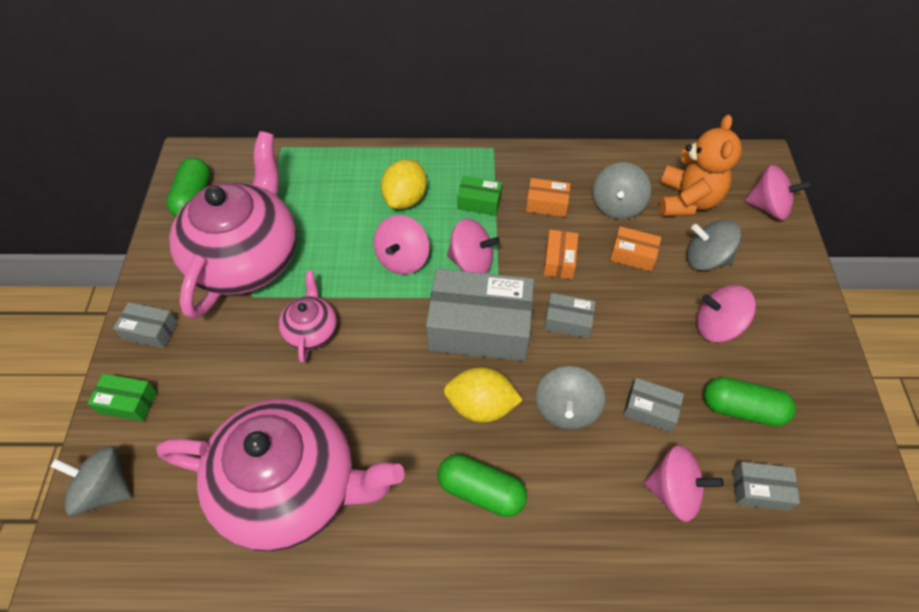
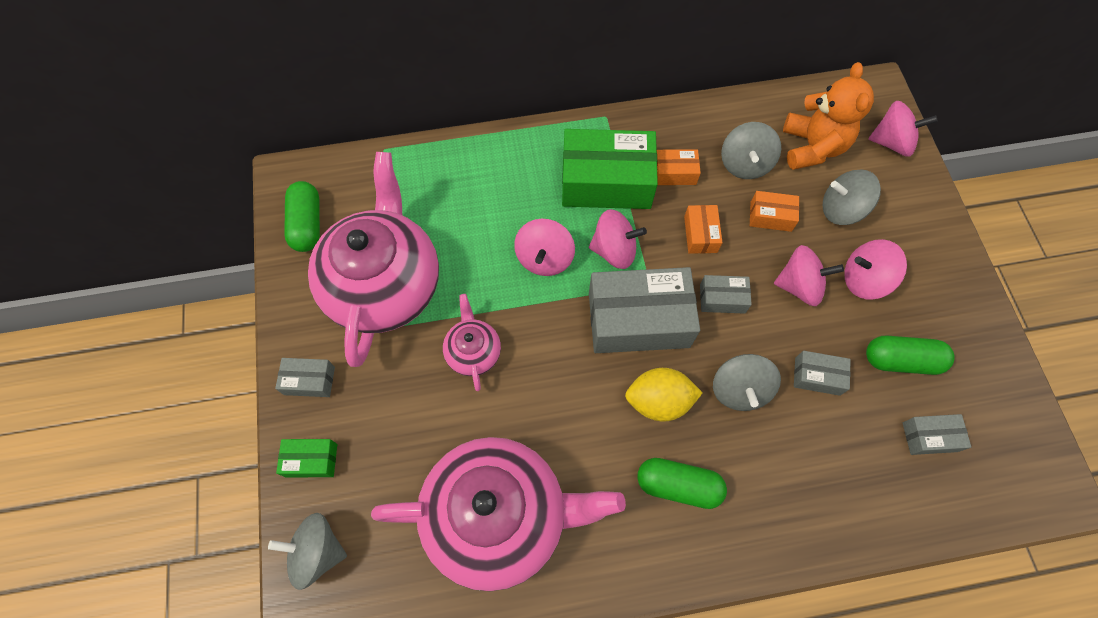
camera: 10 degrees left, 10 degrees up
(405, 199) = (530, 190): yellow lemon -> none
(479, 202) = (606, 182): green box -> green box, size x2.14
(674, 491) = (853, 452): pink spinning top -> pink spinning top (799, 286)

